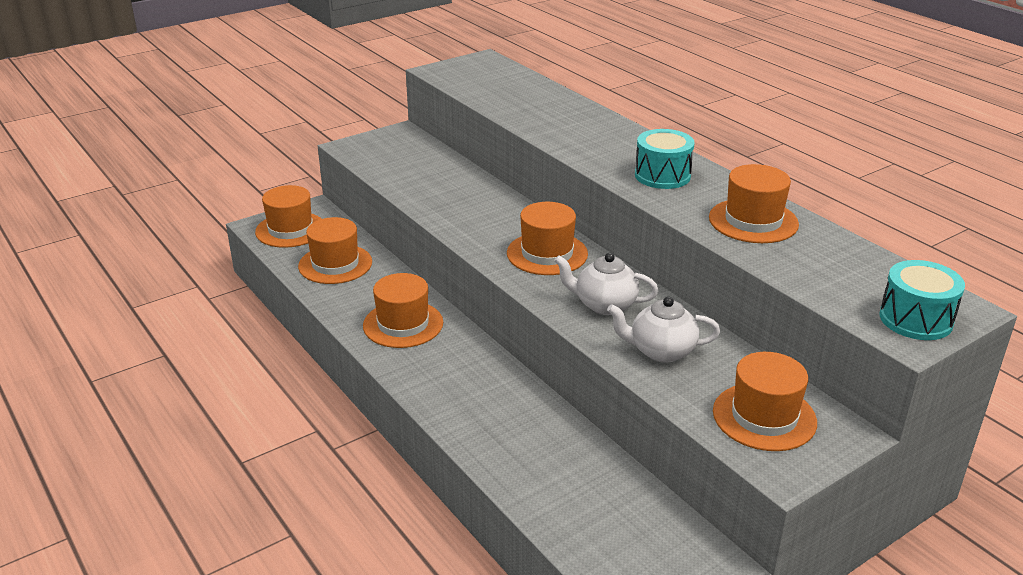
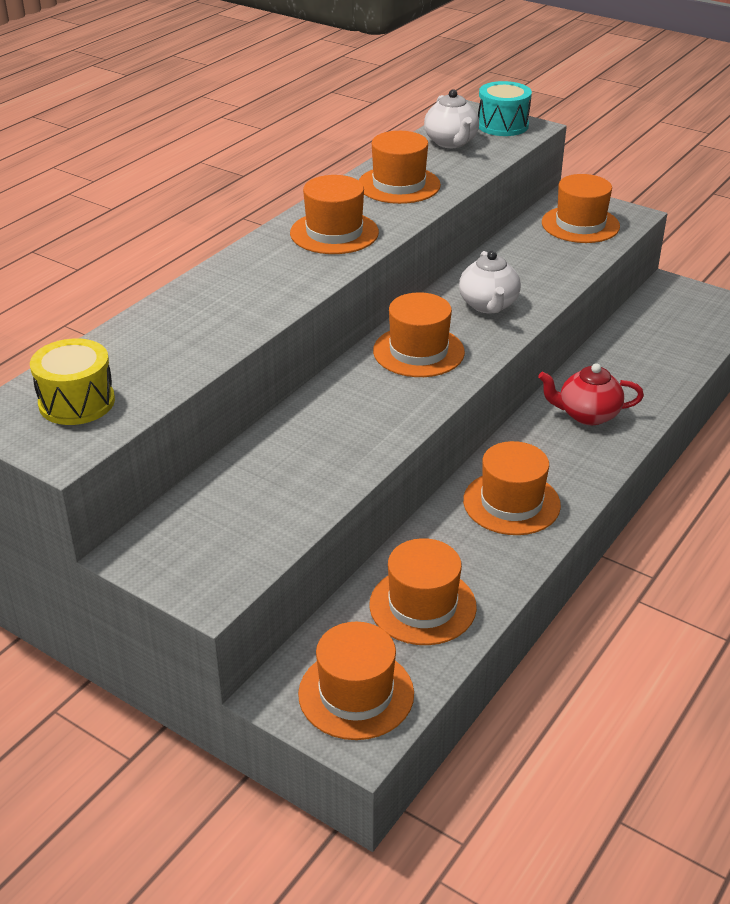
camera: 110 degrees left, 5 degrees up
(482, 76) = (77, 402): none -> yellow drum
(488, 399) = (587, 415): none -> red teapot
(661, 351) = (536, 271): white teapot -> white teapot (451, 142)
(662, 175) = (334, 233): turquoise drum -> orange hat

